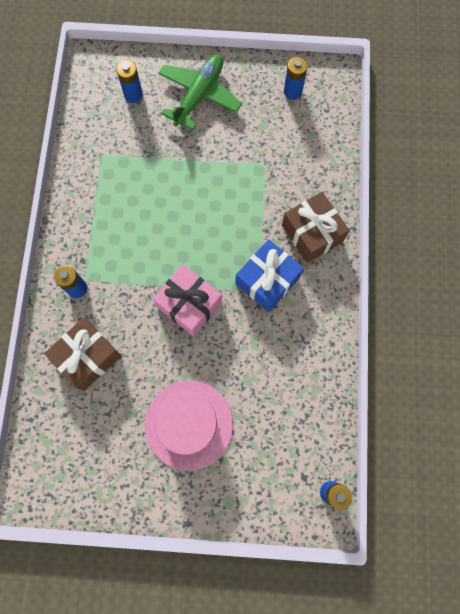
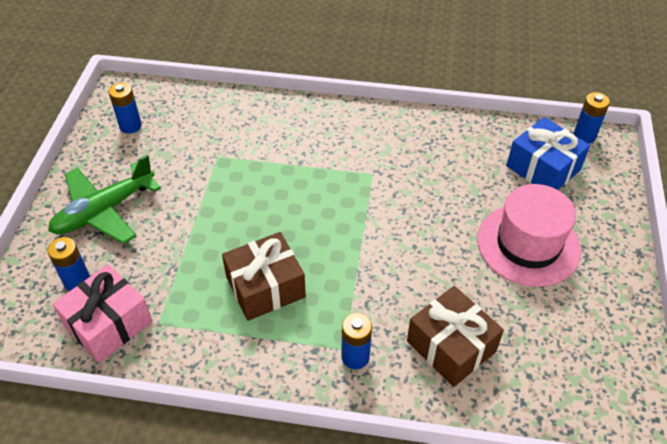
camera: 85 degrees left, 25 degrees down
(189, 304) = (385, 236): pink gift -> pink gift (108, 324)
(199, 95) = (104, 211): green plane -> green plane turned 75 degrees counterclockwise
(267, 280) = (360, 165): blue gift -> blue gift (543, 168)
(312, 233) = (309, 125): brown gift -> brown gift (265, 287)

